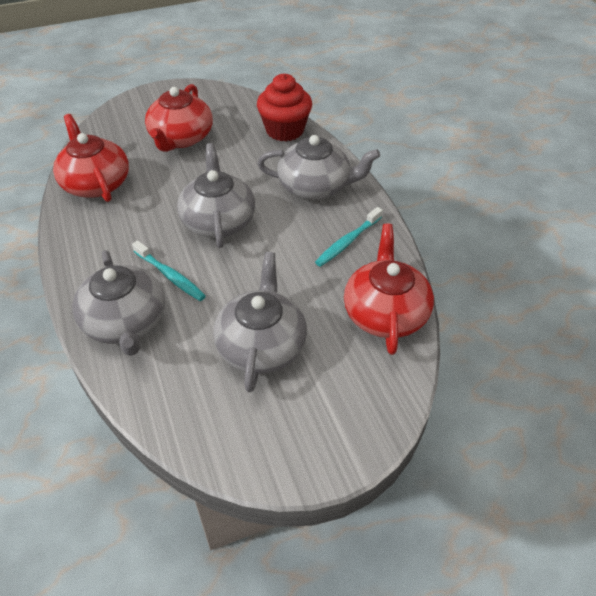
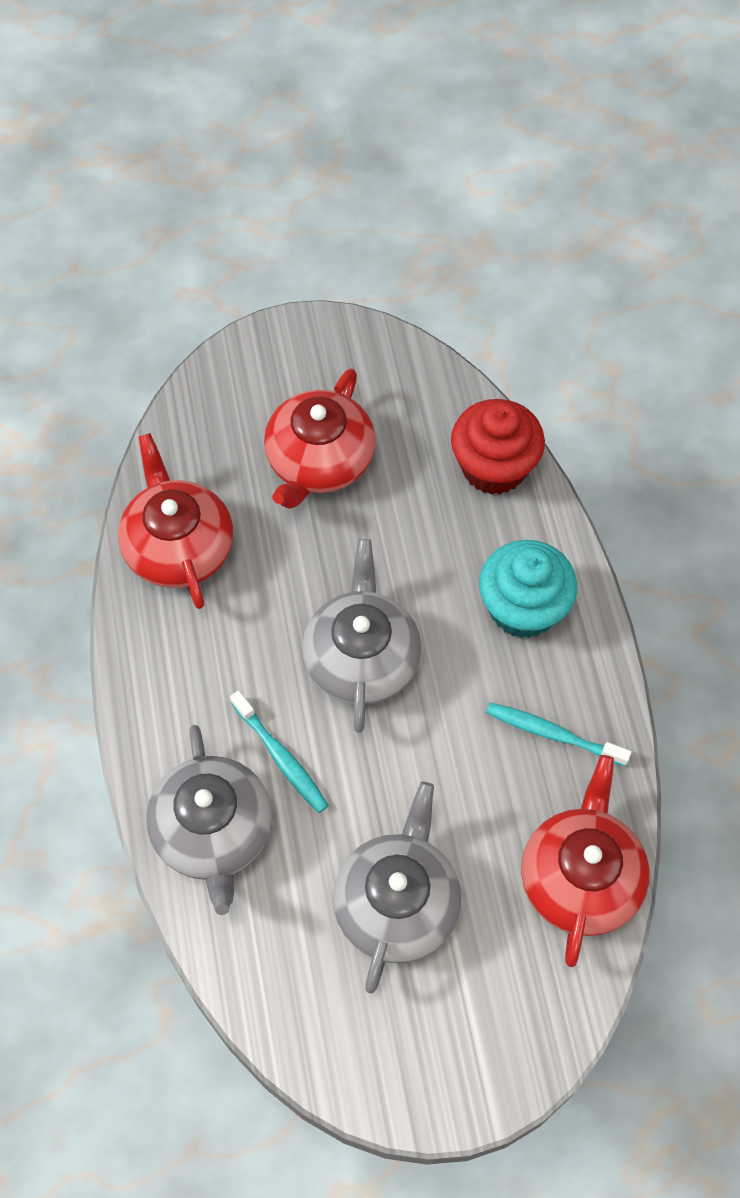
camera: 10 degrees right, 15 degrees up
(315, 186) = (523, 608): grey teapot -> turquoise cupcake
(347, 242) = (552, 734): turquoise toothbrush -> turquoise toothbrush turned 60 degrees clockwise

